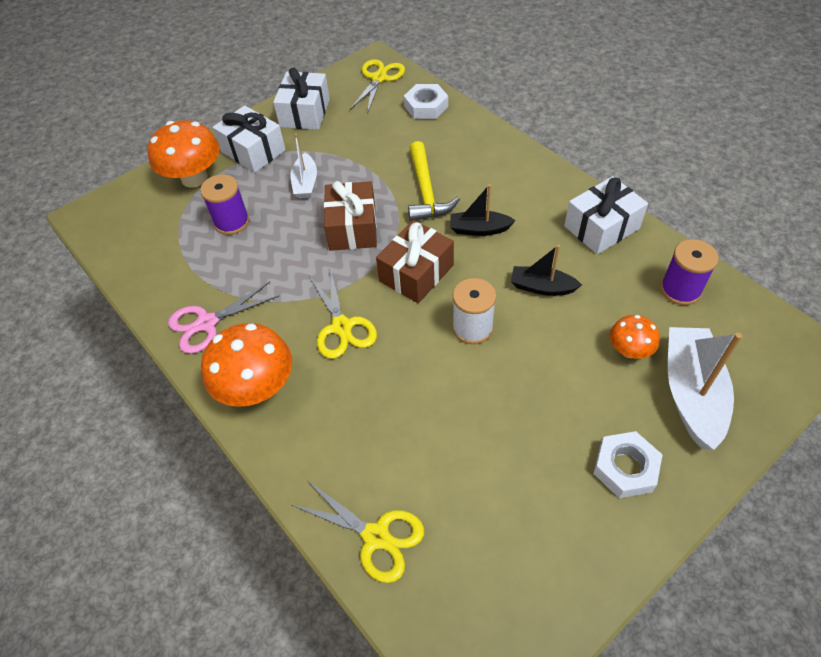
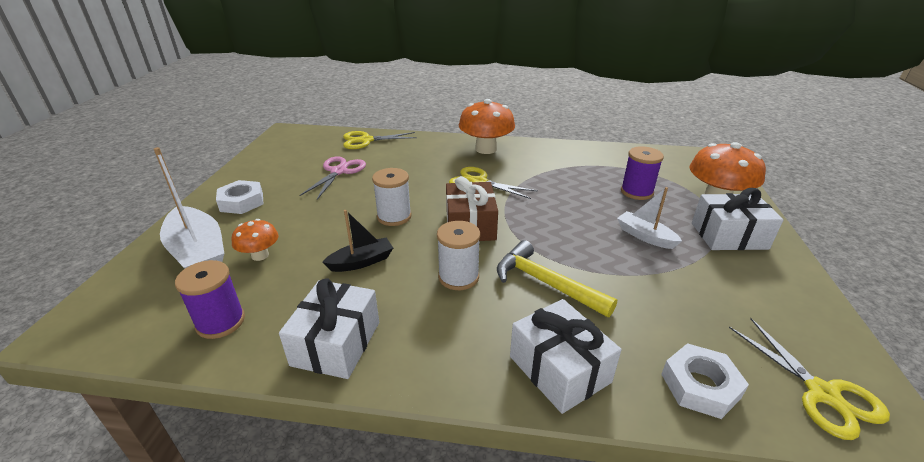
camera: 135 degrees right, 20 degrees down
(207, 323) = (552, 154): pink scissors -> pink scissors (338, 171)
(305, 113) = (776, 292): white gift -> white gift (559, 369)
(352, 228) = (557, 227): brown gift -> none
(479, 229) = (458, 277): black boat -> white spool

